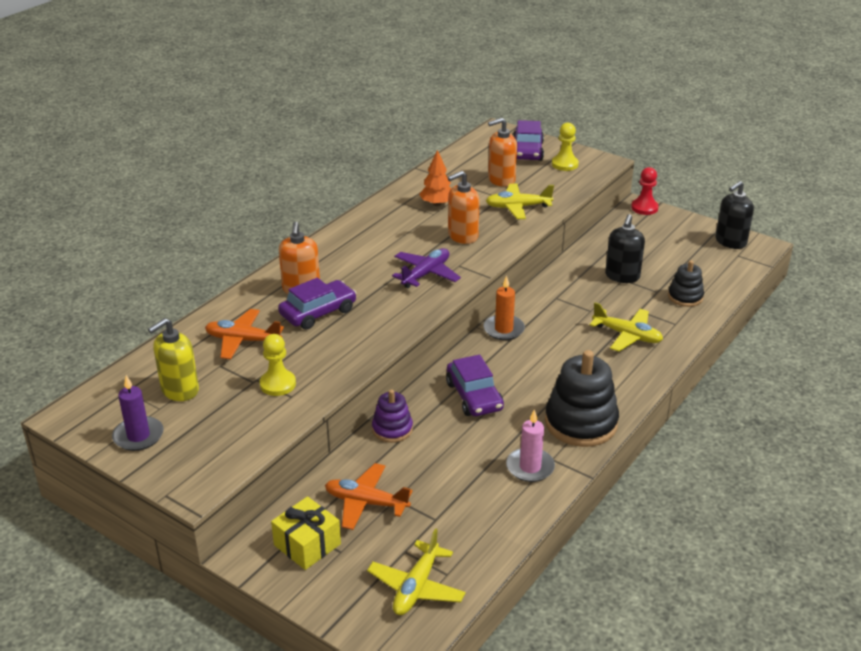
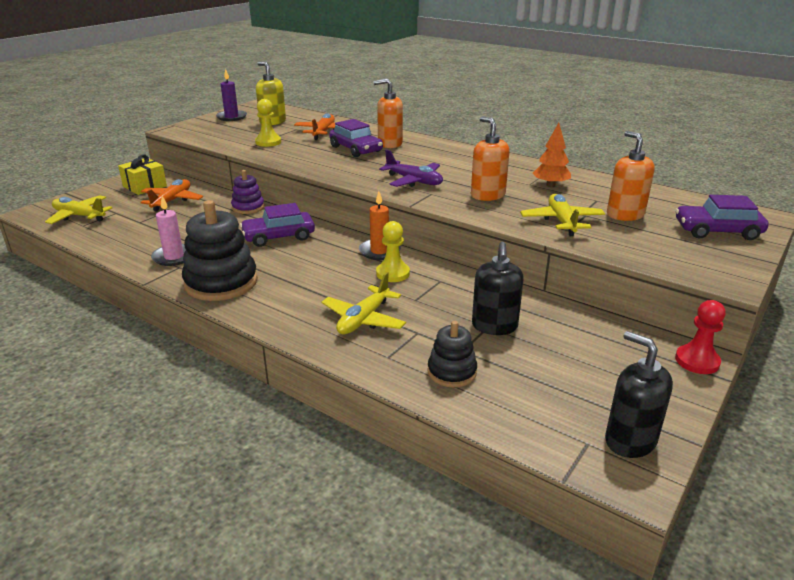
camera: 90 degrees right, 5 degrees down
(564, 164) = (697, 252): yellow pawn -> yellow pawn (392, 273)
(622, 276) = (494, 326): black soap dispenser -> black soap dispenser turned 105 degrees counterclockwise

